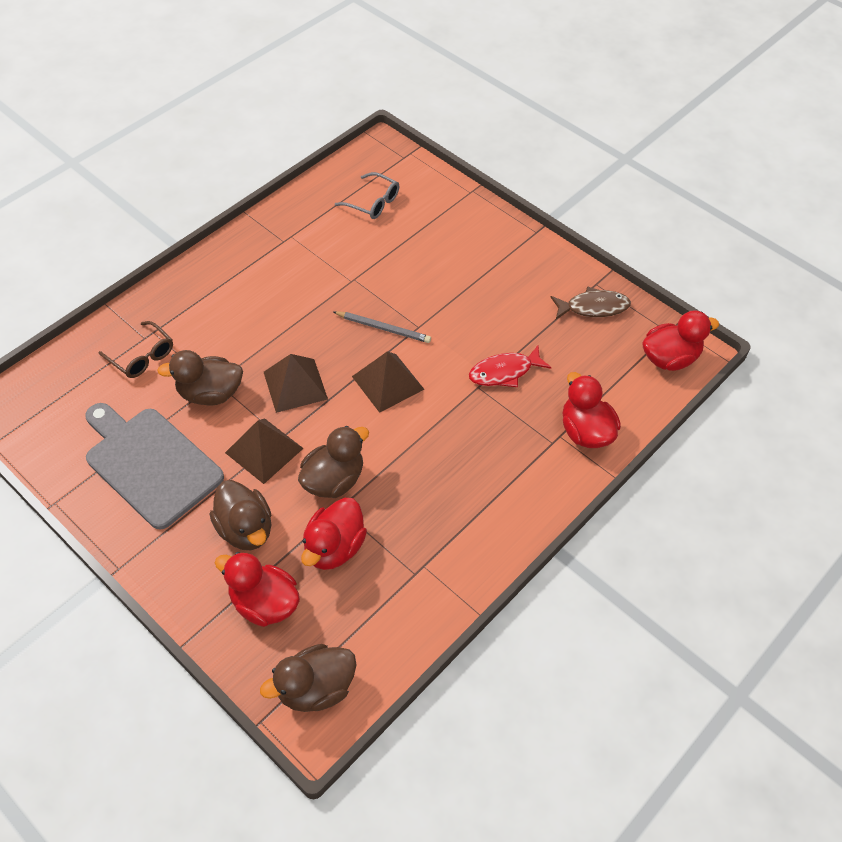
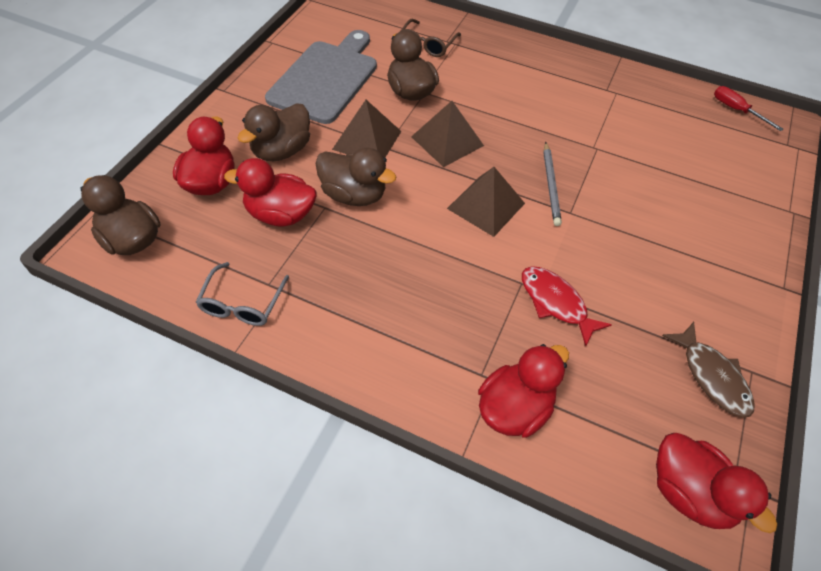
camera: 70 degrees right, 0 degrees up
(351, 168) = (736, 110): none -> red screwdriver
(373, 202) = (705, 137): grey glasses -> grey glasses (242, 303)

